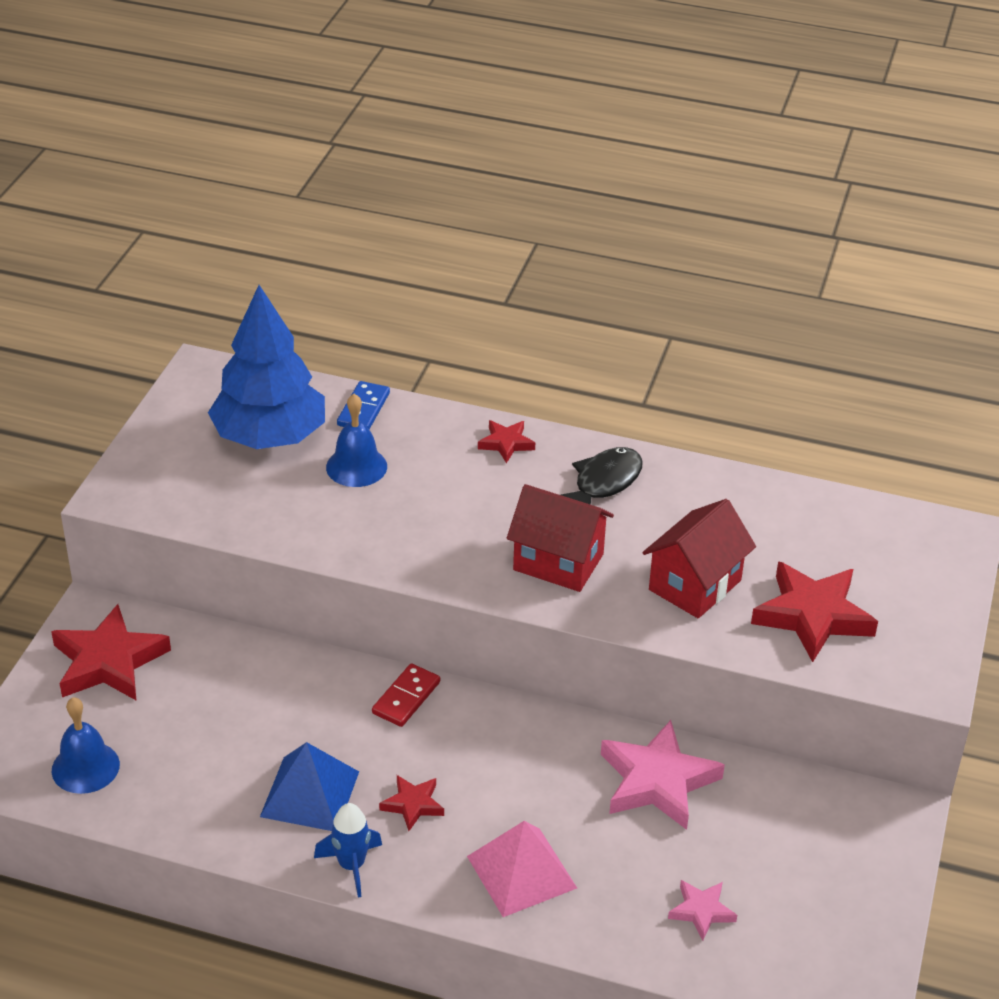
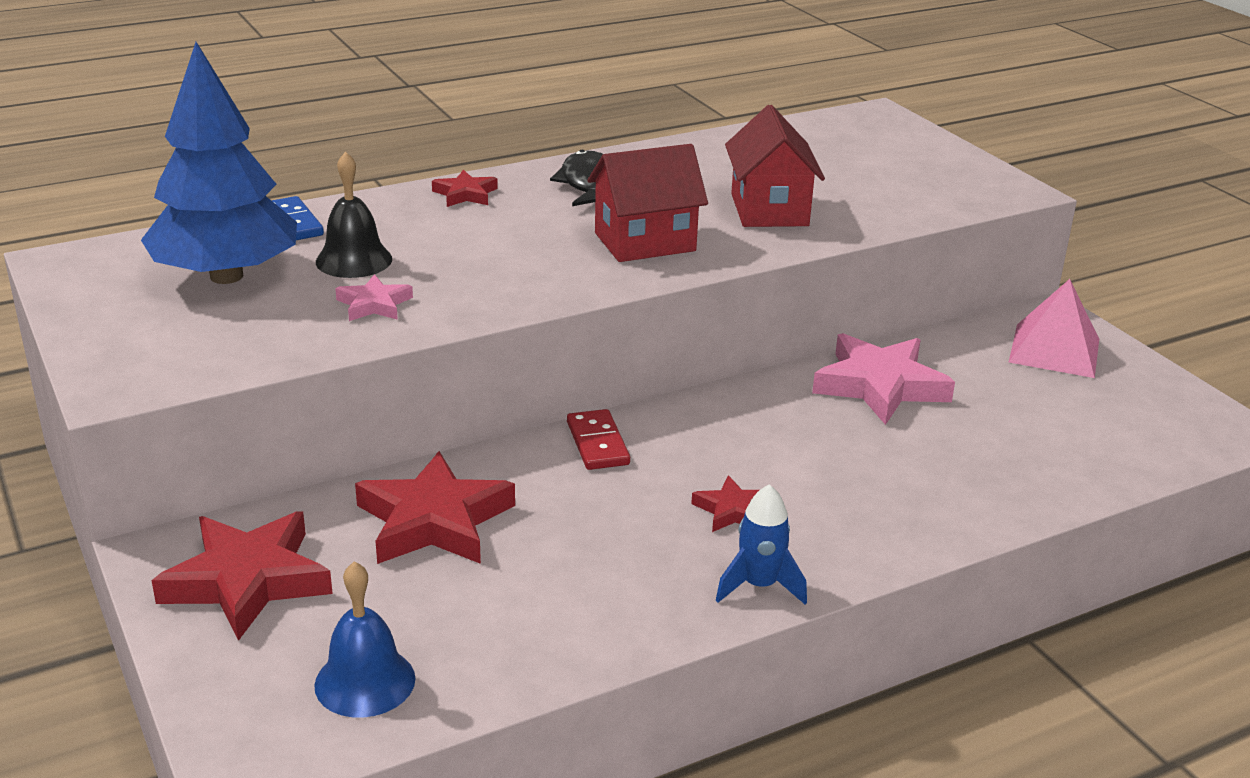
camera: 45 degrees left, 10 degrees down
(309, 794) = (631, 559): blue pyramid -> none
(356, 466) = (354, 260): blue bell -> black bell
(521, 872) = (894, 500): pink pyramid -> pink pyramid (1054, 350)
(701, 911) = (1050, 443): pink star -> pink star (374, 304)
(812, 616) = (877, 190): red star -> red star (434, 521)

